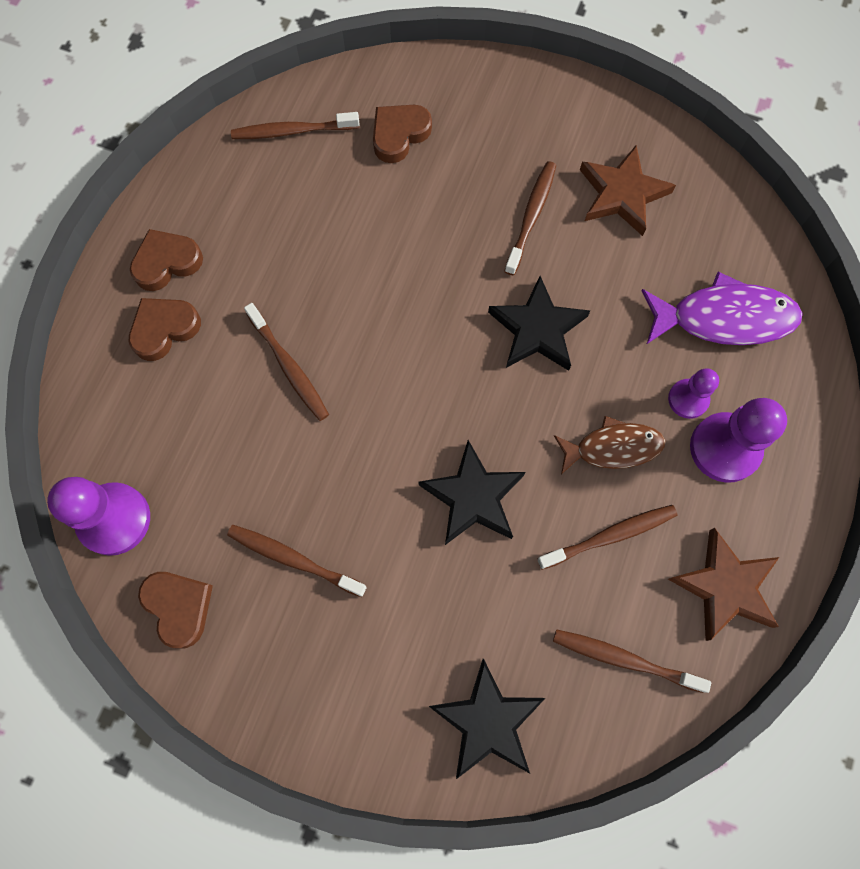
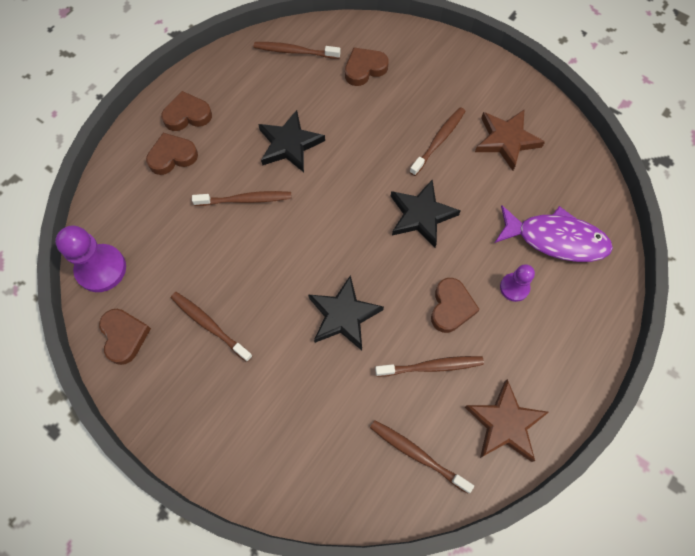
camera: 15 degrees right, 5 degrees down
(289, 367) = (245, 200): brown toothbrush -> brown toothbrush turned 75 degrees counterclockwise
(487, 721) = (308, 470): black star -> black star (289, 144)
(613, 448) = (451, 307): brown fish -> brown heart
(724, 448) = (531, 327): purple pawn -> none

